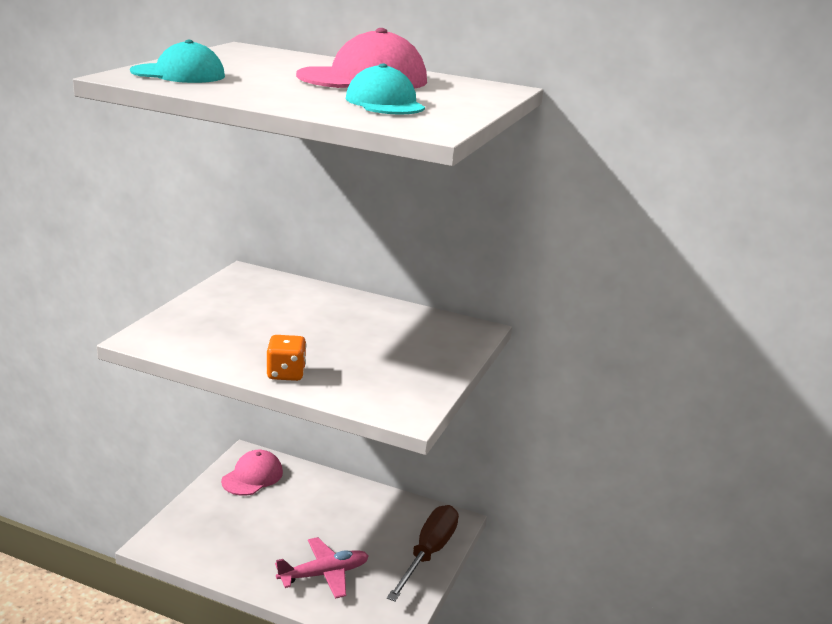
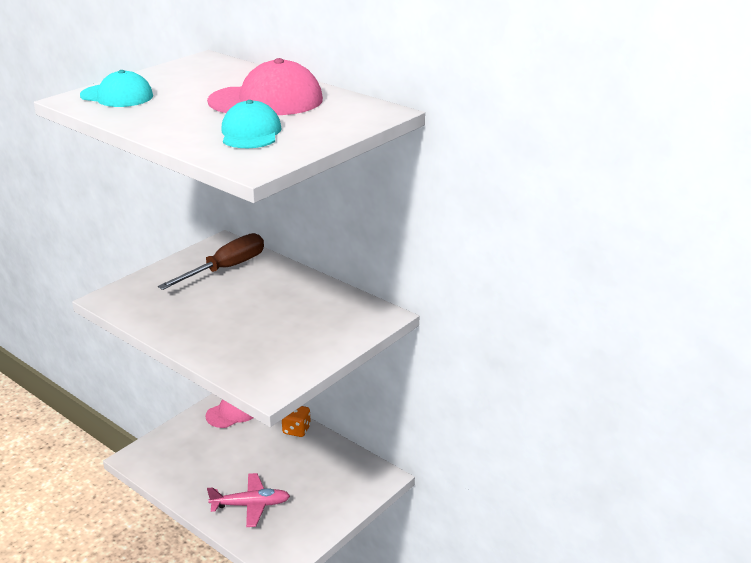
camera: 20 degrees right, 5 degrees up
(286, 373) = (196, 342): orange dice -> orange dice (296, 430)
(428, 553) = (346, 501): brown screwdriver -> brown screwdriver (226, 268)

